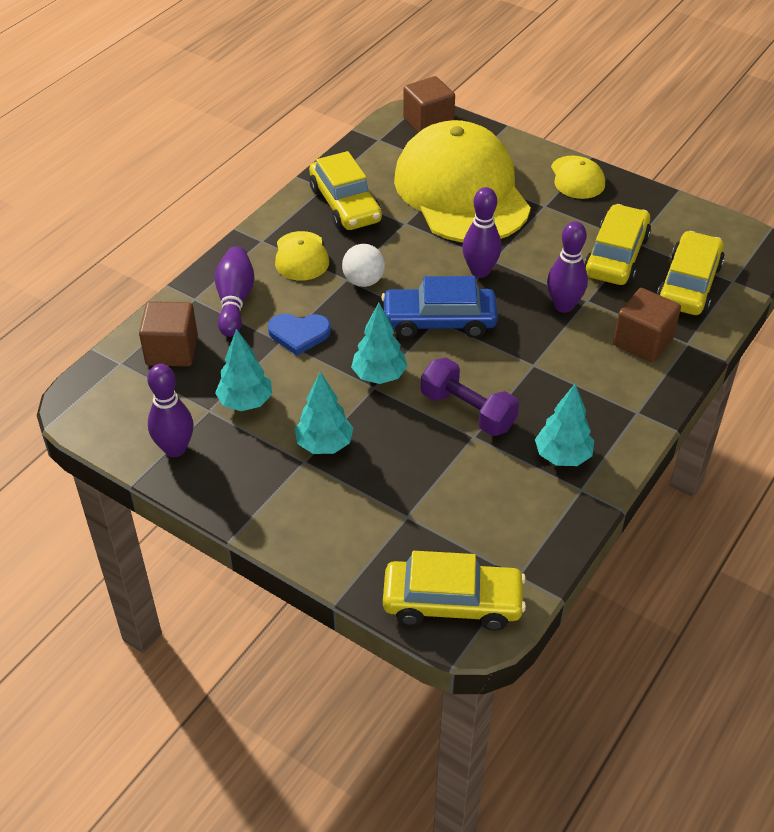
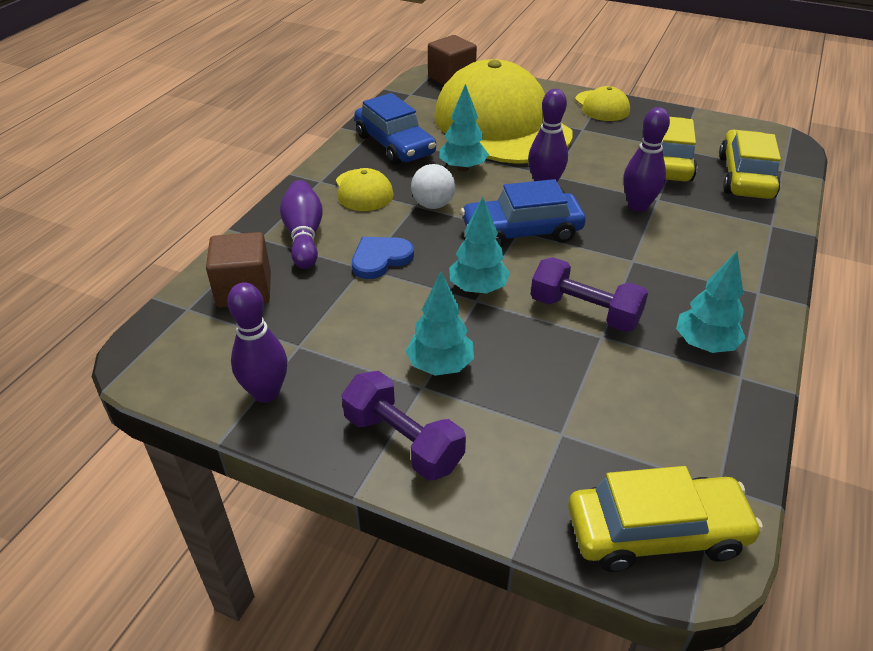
camera: 10 degrees left, 5 degrees down
(245, 402) = (338, 332): turquoise tree -> turquoise tree (463, 168)
(276, 505) = (403, 441): none -> purple dumbbell
(299, 334) = (380, 259): blue heart -> blue heart turned 150 degrees clockwise
(345, 205) = (394, 145): yellow car -> blue car
(643, 341) = (729, 228): brown cube -> none

